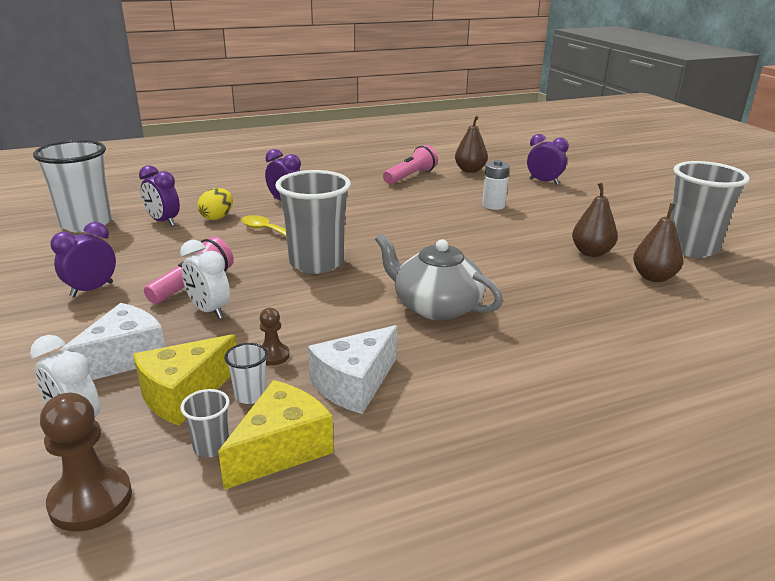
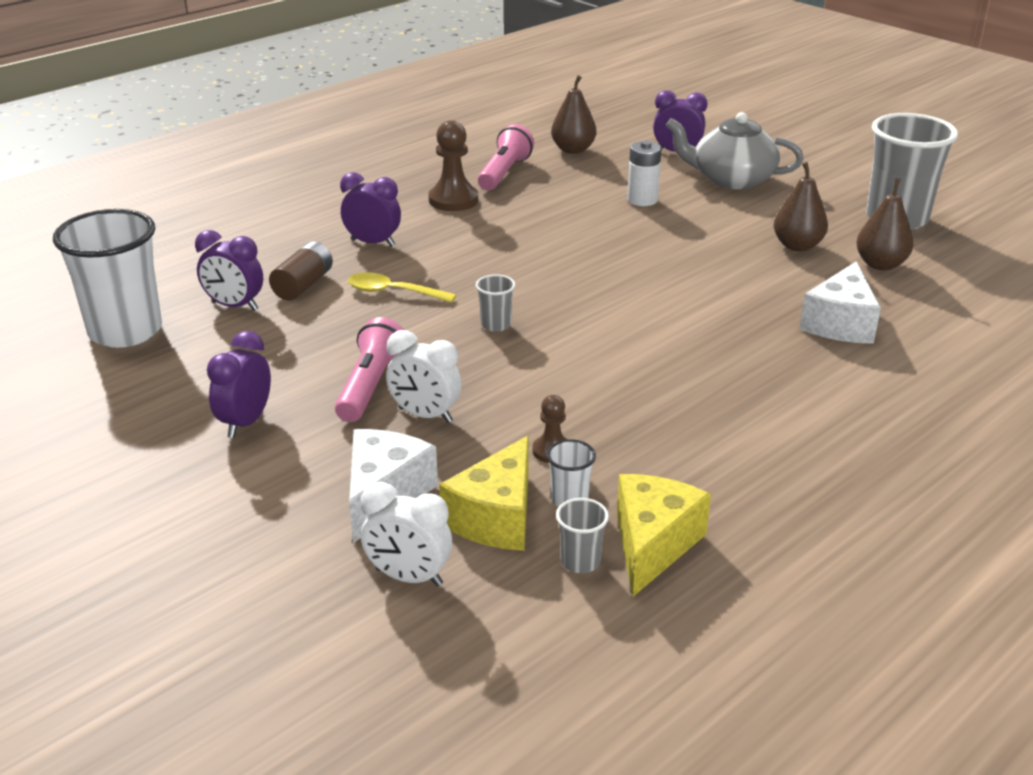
camera: 20 degrees left, 5 degrees up
(91, 500) = (510, 644): brown pawn -> brown pawn (453, 200)
(217, 217) = (303, 285): yellow egg -> brown battery
(316, 263) = (496, 325): grey cup -> grey cup, size x0.42
(354, 384) = (667, 461): white cheese -> white cheese (840, 323)
(435, 306) = (679, 351): grey teapot -> grey teapot (731, 179)

